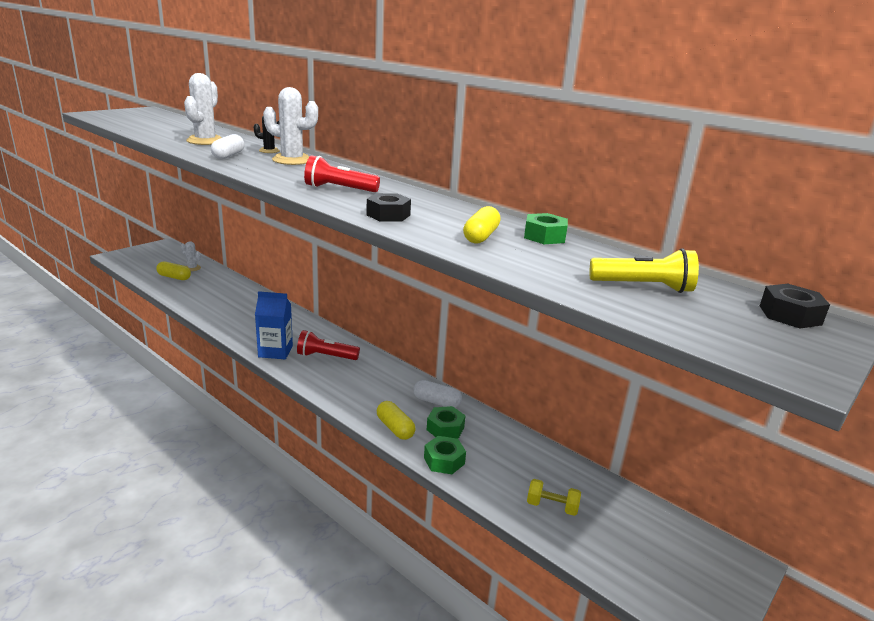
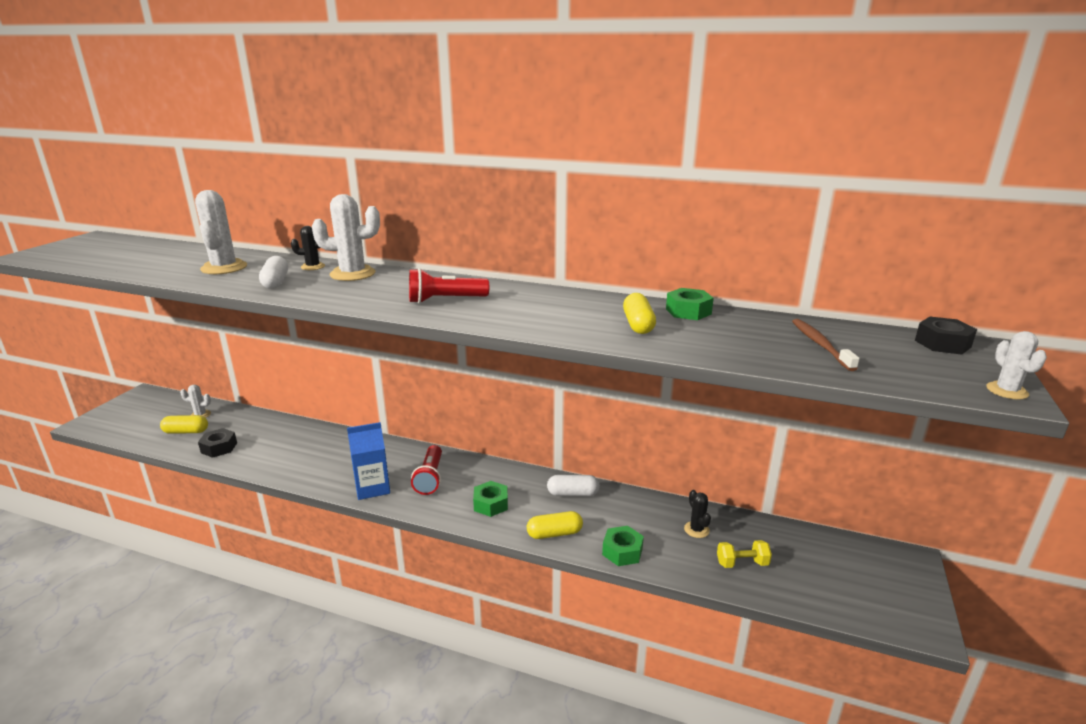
camera: 20 degrees left, 0 degrees up
(326, 356) = (430, 478): red flashlight -> red flashlight turned 75 degrees counterclockwise
(388, 215) = (529, 320): black nut -> black nut (219, 448)
(395, 428) = (554, 533): yellow capsule -> yellow capsule turned 45 degrees counterclockwise
(445, 428) = (600, 518): green nut -> green nut (491, 504)
(529, 465) = (696, 530): none -> black cactus
(643, 287) = (820, 344): yellow flashlight -> brown toothbrush
(806, 368) = (1007, 391): none -> white cactus

